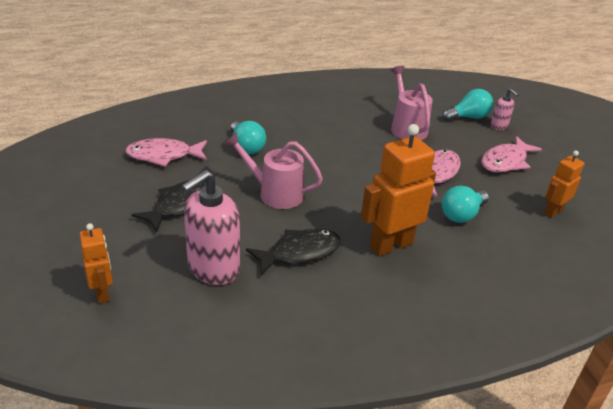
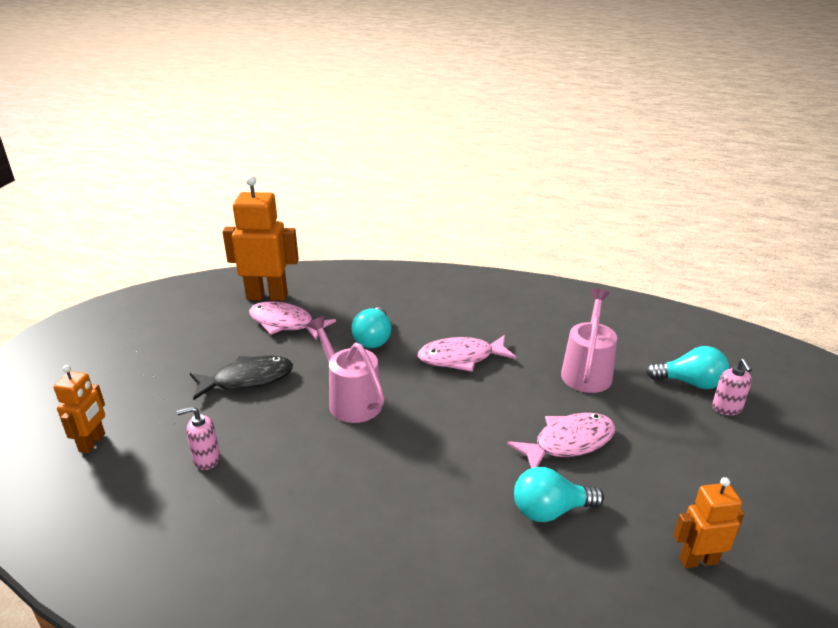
camera: 35 degrees right, 5 degrees down
(213, 268) = (206, 459): pink soap dispenser -> pink soap dispenser, size x0.49
(300, 252) = (307, 478): black fish -> none
(391, 245) = (418, 512): orange robot -> orange robot (267, 296)
(505, 161) = (689, 460): pink fish -> pink fish (461, 358)

